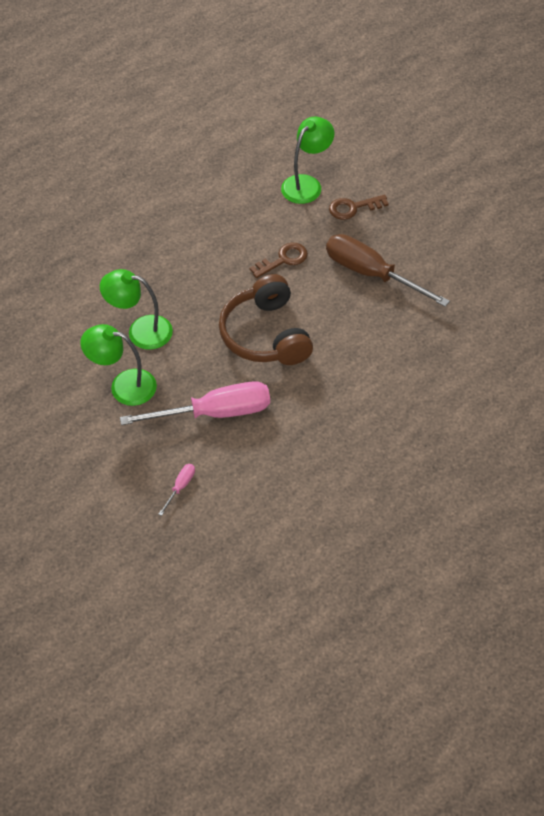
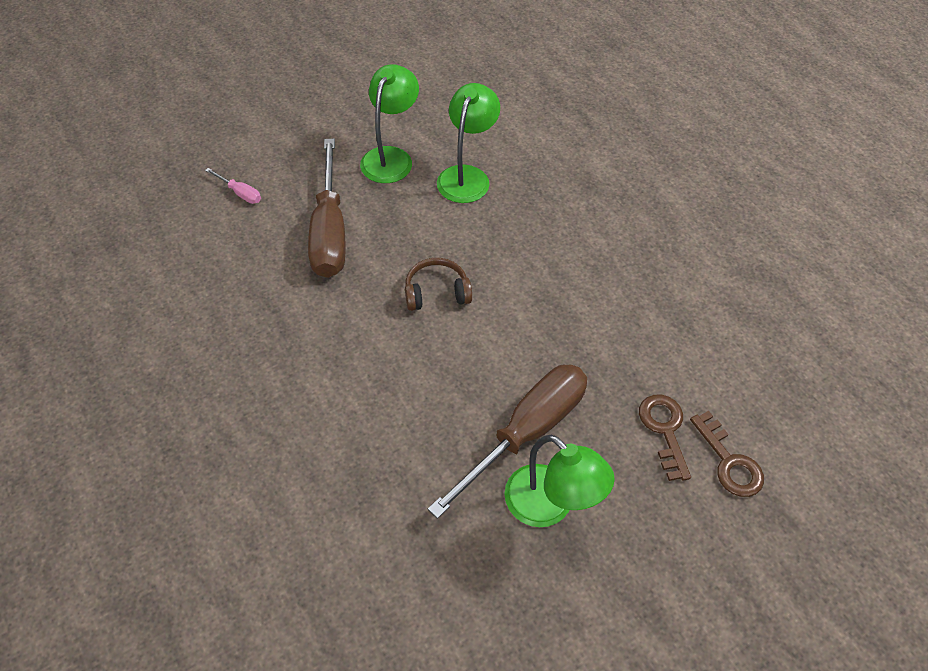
camera: 95 degrees right, 0 degrees up
(215, 413) = (330, 231): pink screwdriver -> brown screwdriver
(266, 335) = (436, 292): brown headphones -> brown headphones, size x0.53
(283, 260) = (565, 327): brown key -> brown key (729, 461)
(306, 184) = (716, 375): green lamp -> green lamp (549, 506)

